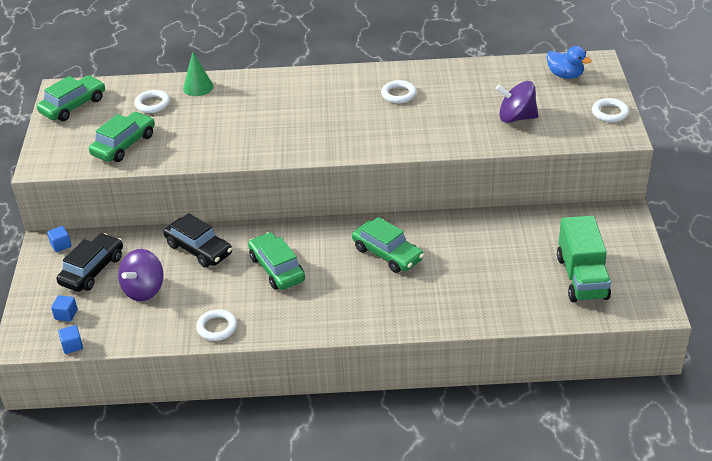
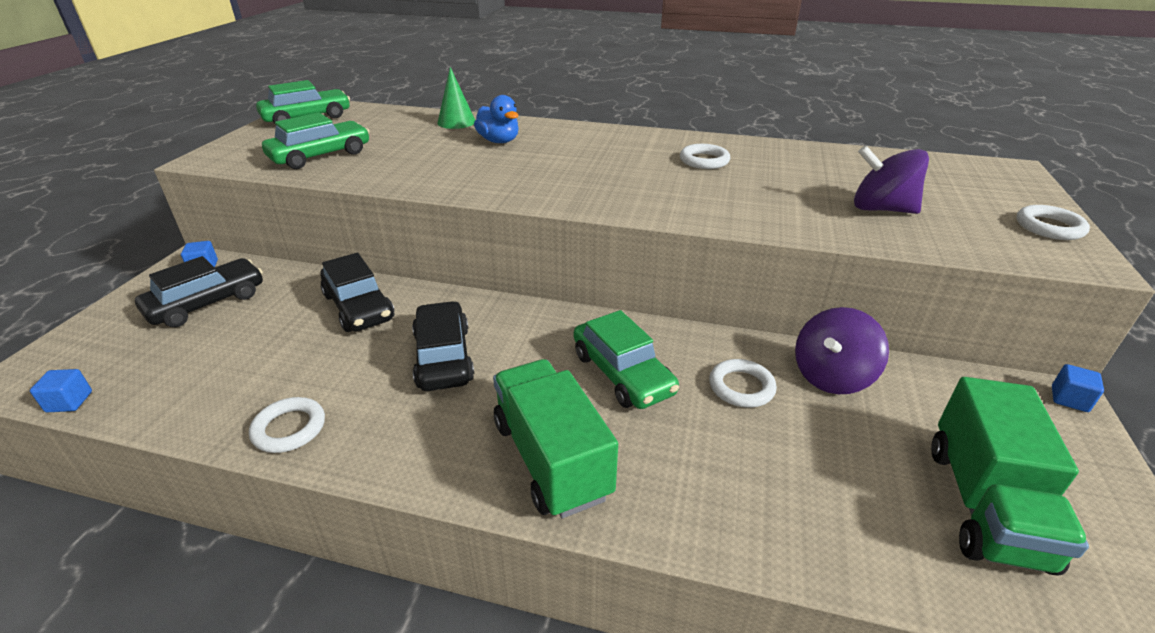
camera: 15 degrees right, 5 degrees down
(66, 315) = (113, 353): blue cube -> blue cube (1069, 399)
(144, 290) = (243, 343): purple spinning top -> purple spinning top (832, 376)
(152, 104) = (392, 128): white ring -> white ring (741, 387)
(277, 268) = (443, 357): green car -> black car
(368, 307) = (551, 459): none -> green truck
(565, 75) = (962, 175): blue duck -> blue duck (499, 141)

